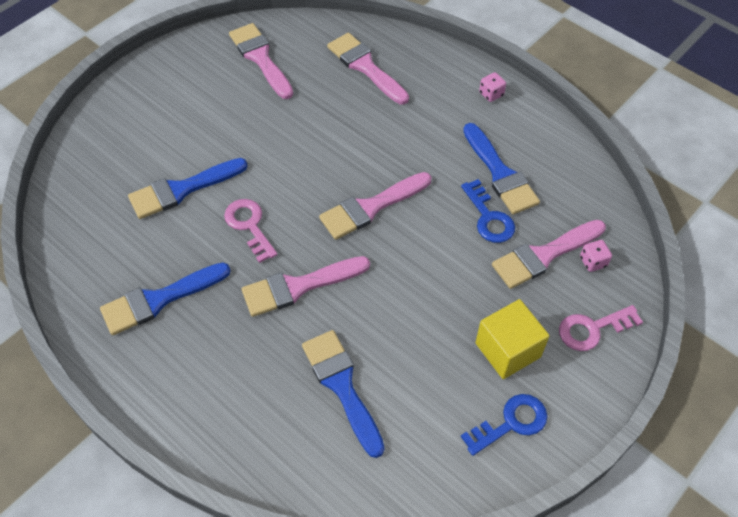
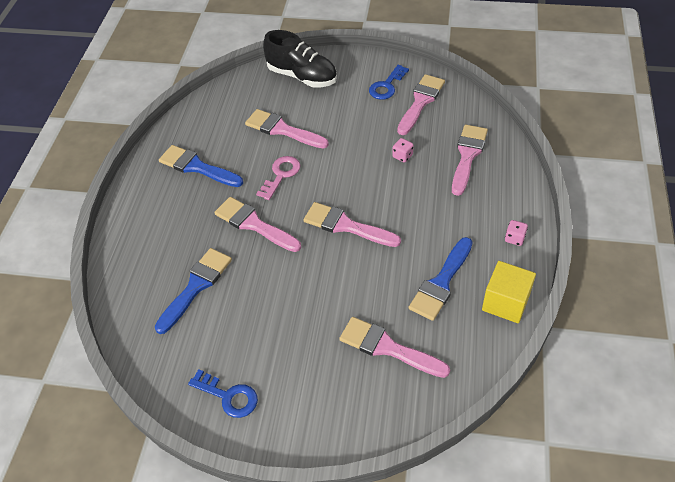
camera: 60 degrees right, 5 degrees down
(117, 129) = (302, 76): none -> black shoe
(182, 190) = (282, 130): blue brush -> pink brush
(489, 218) = (394, 296): blue key -> blue key (386, 86)
(507, 350) = (286, 365): yellow cube -> yellow cube (505, 302)
(592, 329) = (344, 411): pink key -> none
(593, 262) = (407, 383): pink dice -> pink dice (402, 156)

